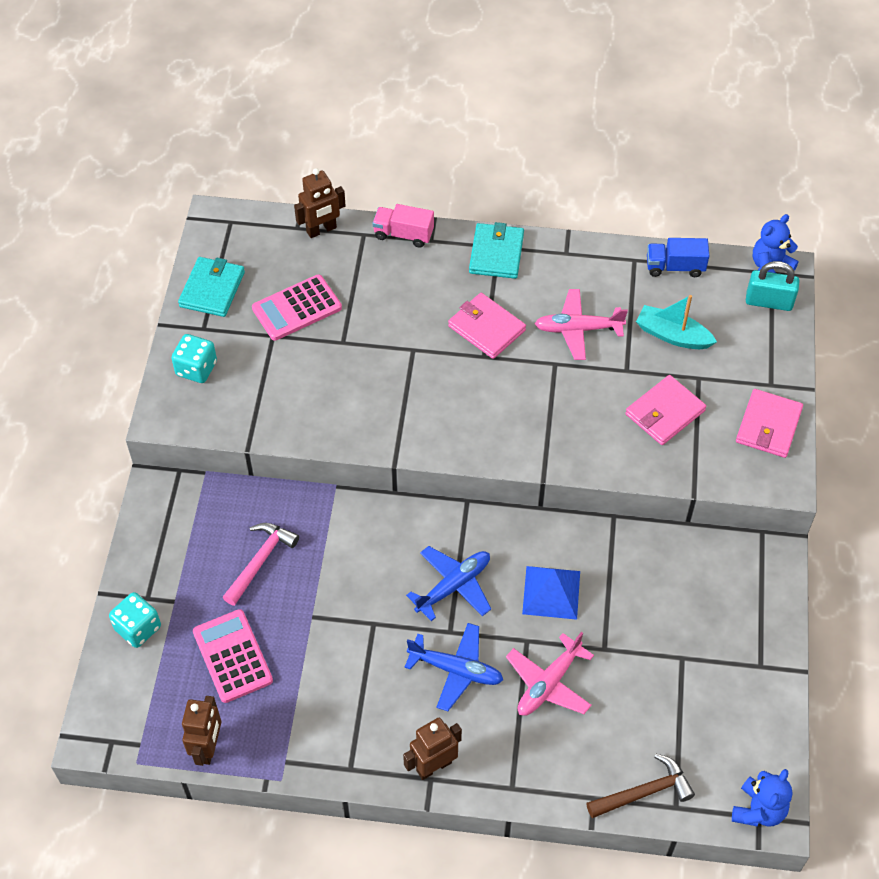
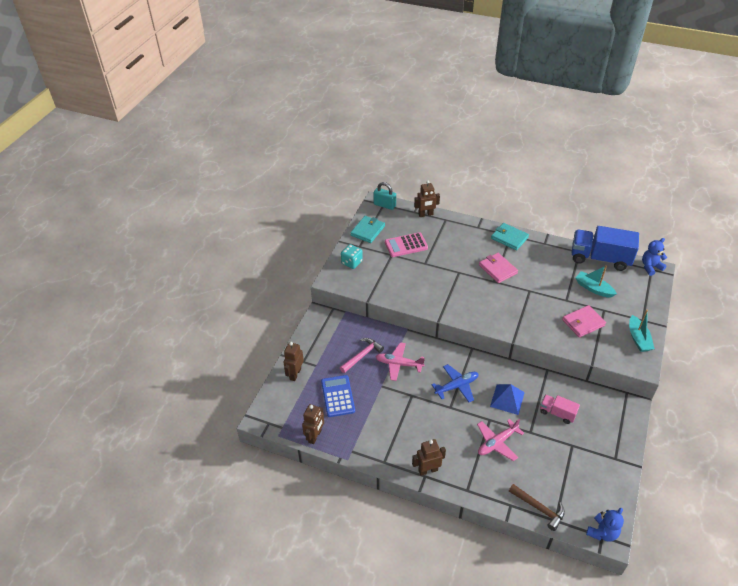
camera: 15 degrees right, 10 degrees down
(138, 628) = (295, 374): turquoise dice -> brown robot
(232, 656) = (338, 396): pink calculator -> blue calculator
(403, 234) = (465, 222): pink truck -> pink truck (557, 413)
(456, 670) = (449, 426): blue plane -> none
(496, 253) = (509, 238): turquoise wallet -> turquoise wallet turned 75 degrees counterclockwise
(578, 329) = (544, 277): pink plane -> pink plane (399, 364)
(644, 792) = (539, 508): brown hammer -> brown hammer turned 45 degrees clockwise
(675, 267) = (600, 258): blue truck -> blue truck, size x1.97
(768, 425) = (638, 339): pink wallet -> turquoise boat
(769, 301) = (647, 282): turquoise padlock -> turquoise padlock (384, 205)

